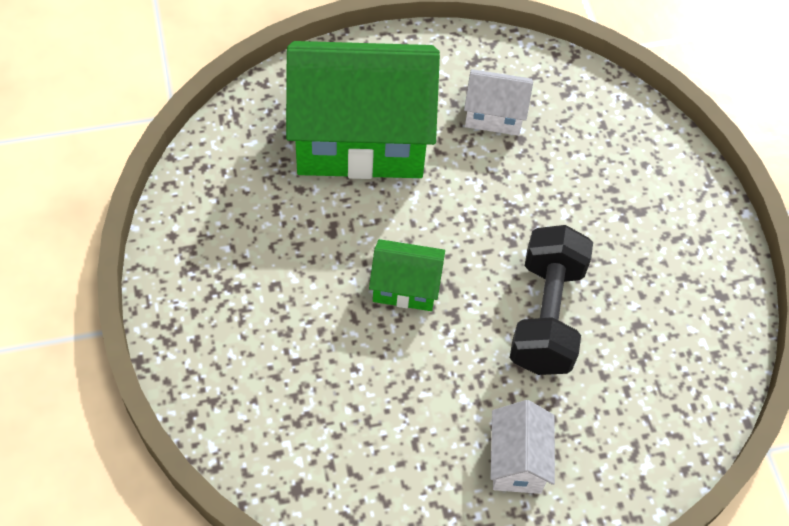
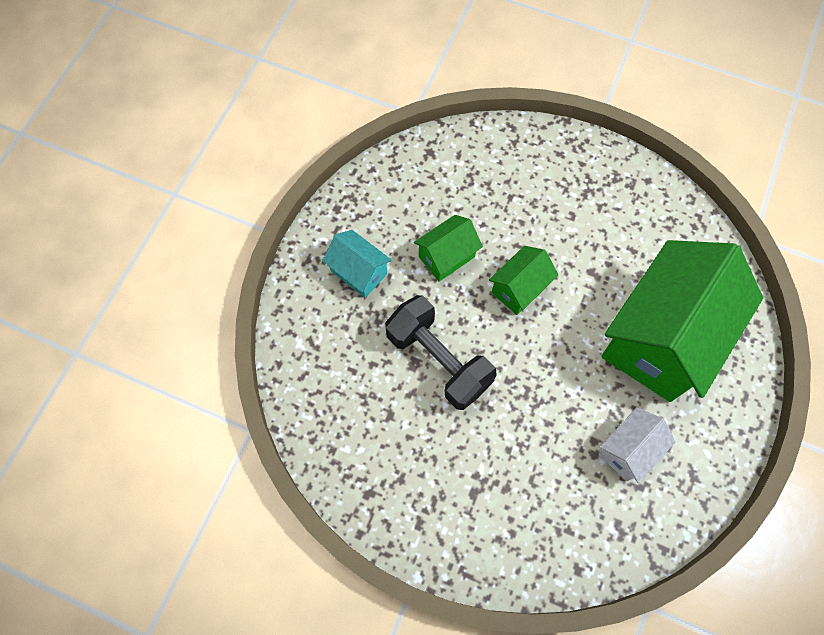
camera: 130 degrees right, 10 degrees up
(424, 380) = (446, 257): none -> green house
(517, 461) = (359, 272): white house -> turquoise house

